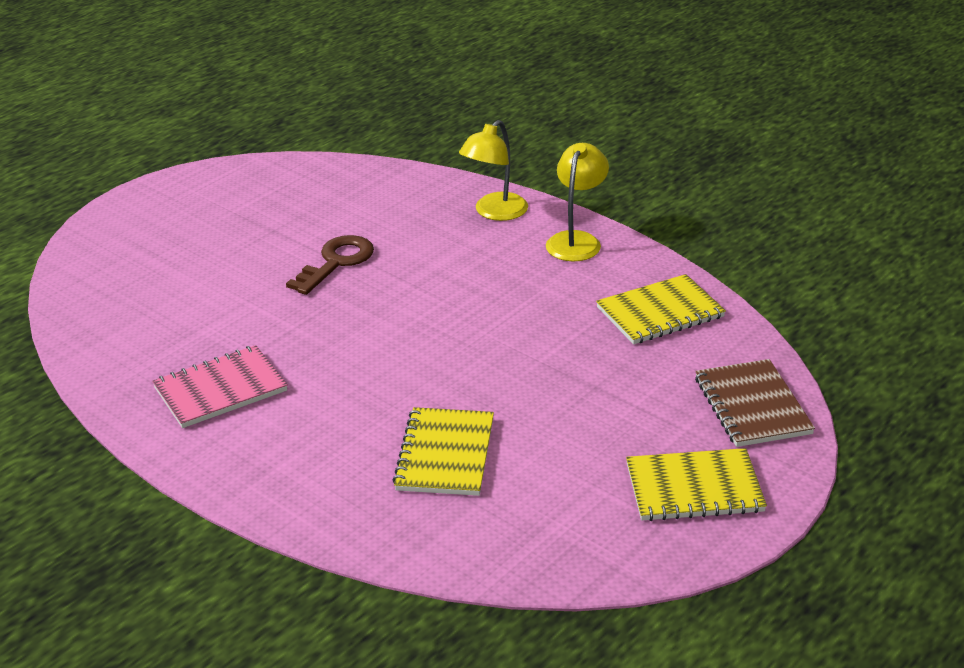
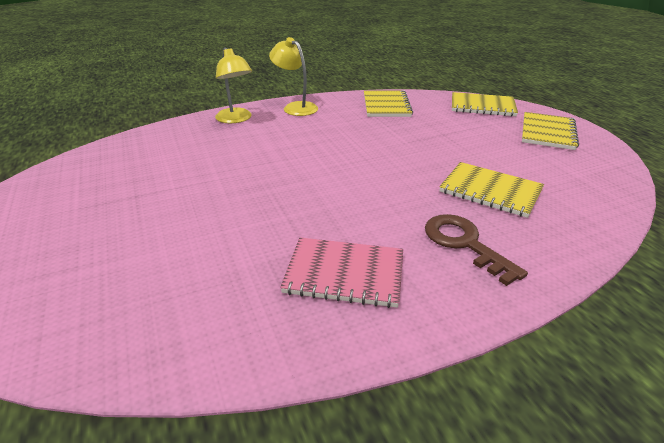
camera: 65 degrees left, 0 degrees up
(220, 389) = (344, 274): pink notebook -> pink notebook turned 75 degrees counterclockwise
(336, 262) = (220, 179): brown key -> brown key (464, 244)
(752, 406) = (482, 106): brown notebook -> yellow notebook

